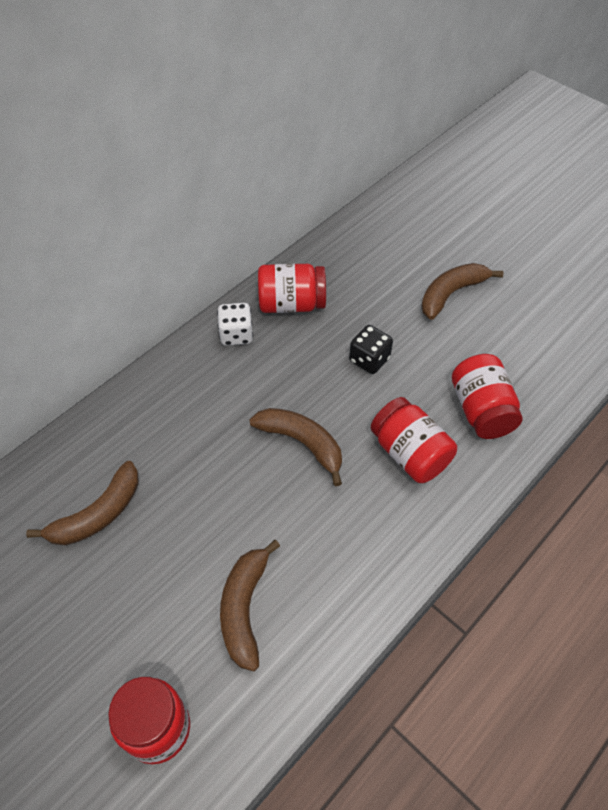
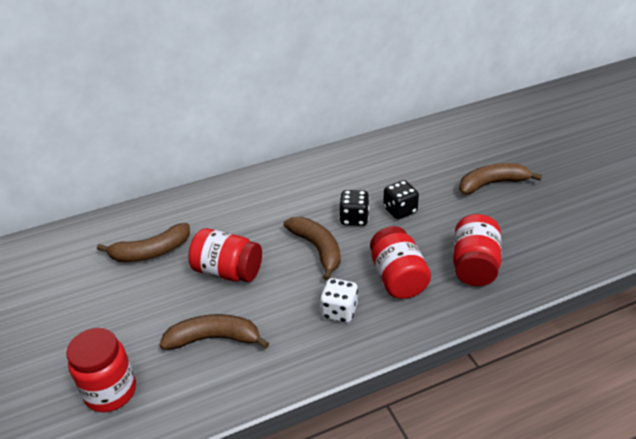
camera: 25 degrees right, 15 degrees down
(236, 335) = (308, 172): white dice -> white dice (339, 311)
(244, 608) = (214, 338): brown banana -> brown banana turned 60 degrees clockwise
(291, 304) = (360, 163): red jar -> red jar (228, 271)
(323, 387) = (354, 218): none -> black dice

